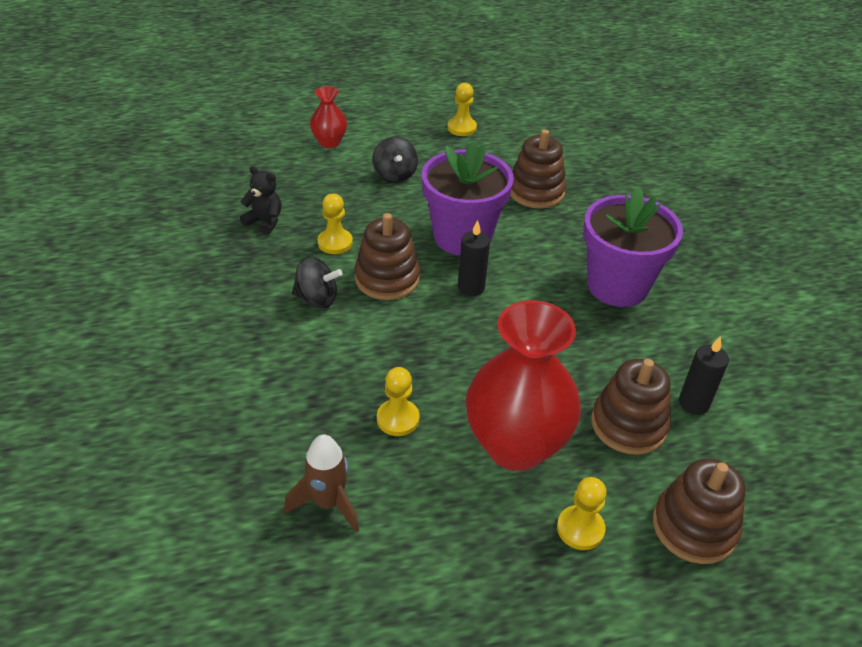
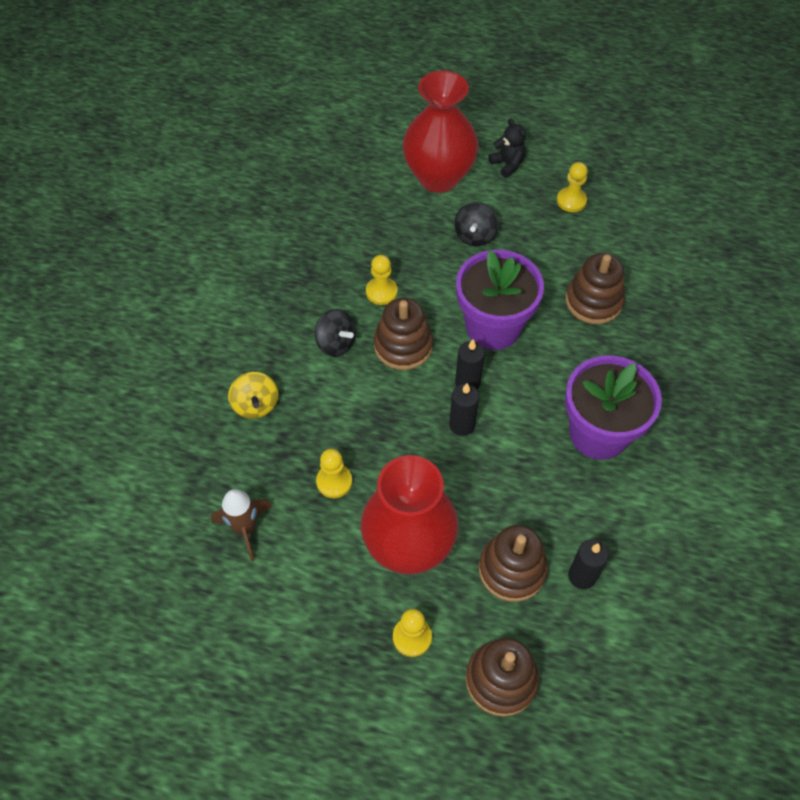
camera: 30 degrees right, 15 degrees up
(264, 221) = (337, 247): black teddy bear -> black teddy bear (507, 164)
(264, 381) = (256, 405): none -> yellow spinning top
(329, 142) = (438, 177): red vase -> red vase, size x2.08
(490, 322) = (462, 425): none -> black candle

